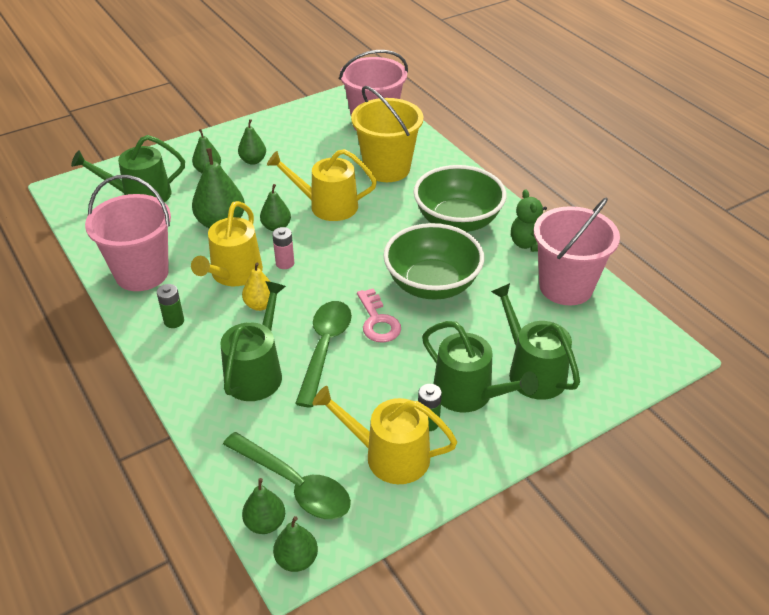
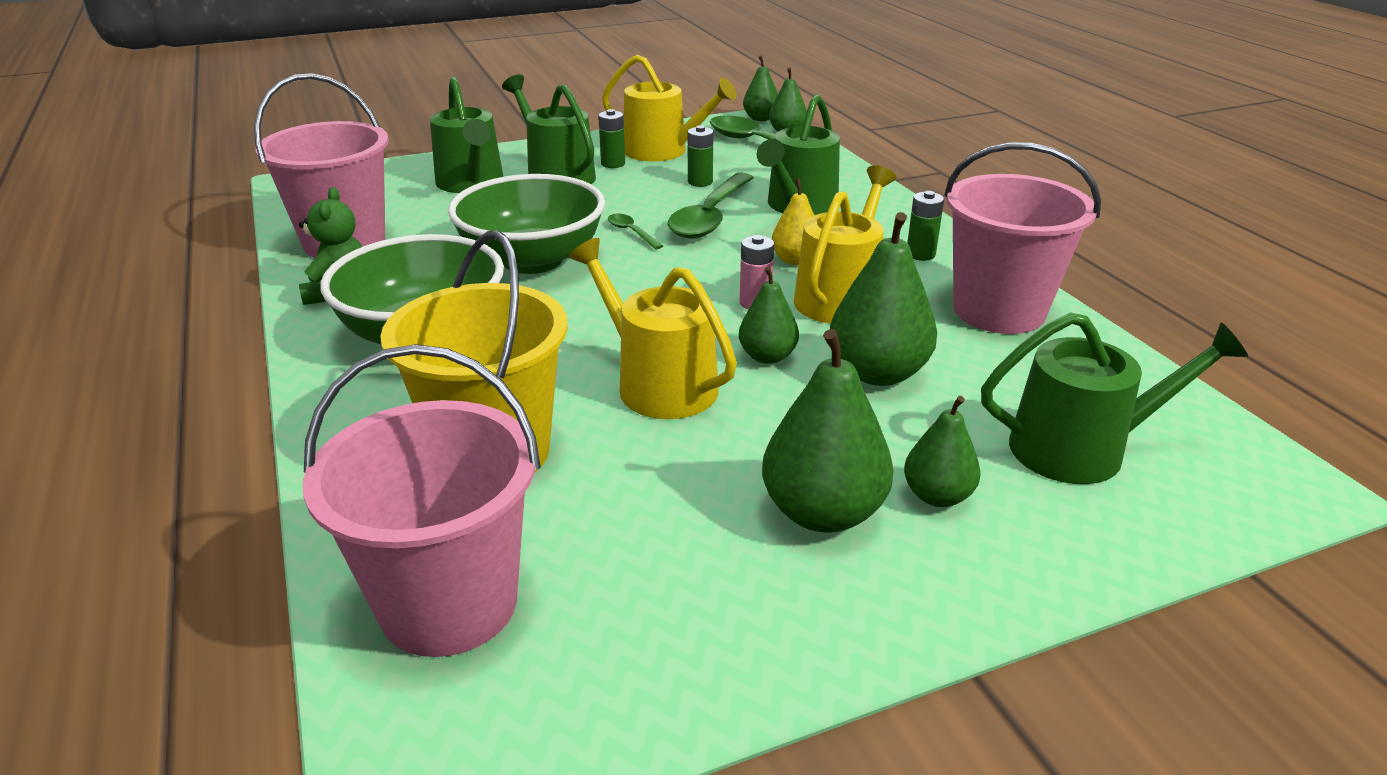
camera: 170 degrees left, 10 degrees down
(253, 161) = (822, 512): green pear -> green pear, size x1.69
(327, 206) = (658, 384): yellow watering can -> yellow watering can turned 150 degrees counterclockwise
(342, 400) = (700, 182): none -> green battery
(378, 321) = (631, 232): pink key -> green spoon

